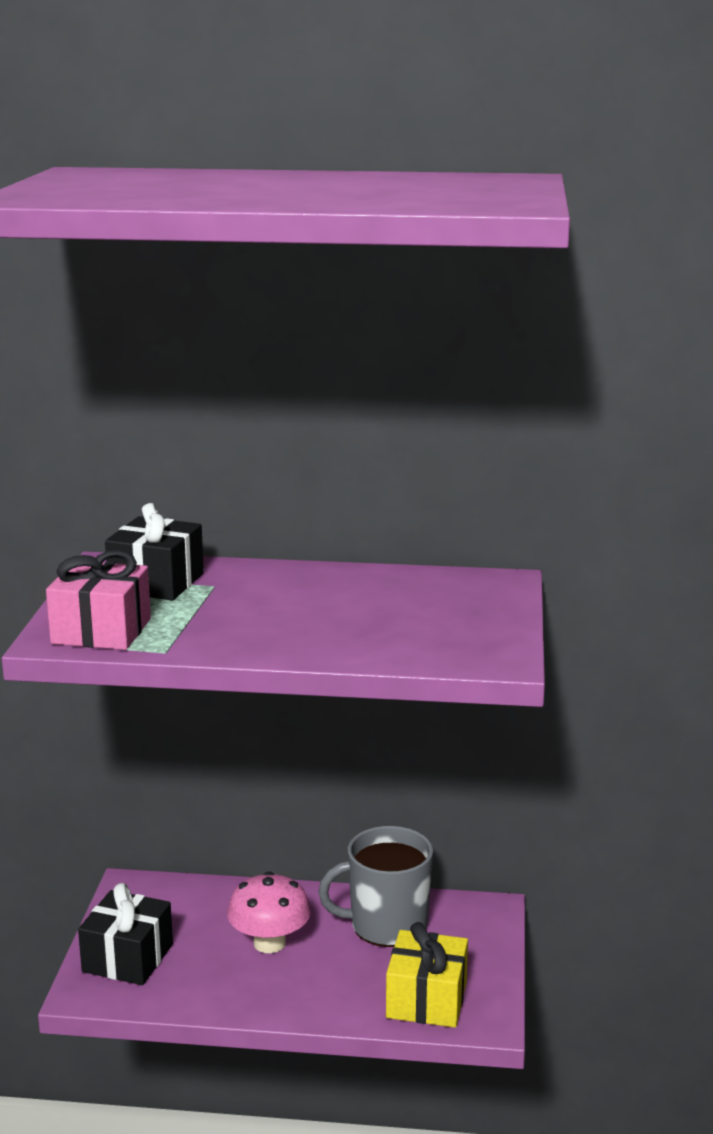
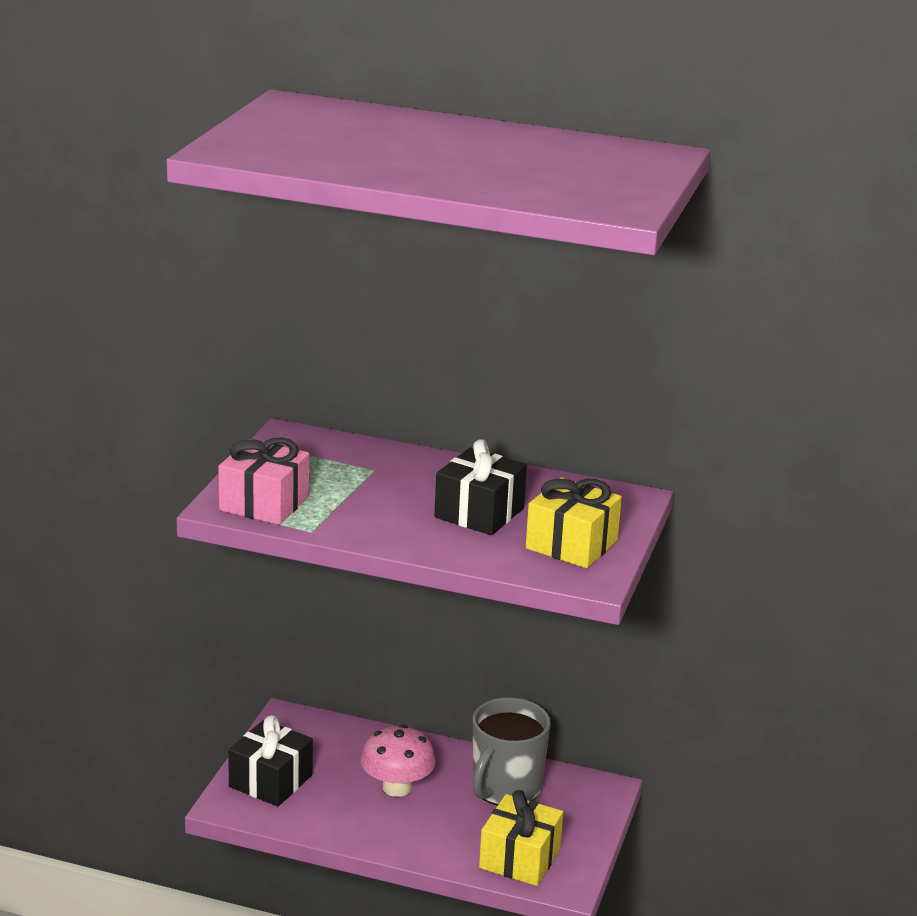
camera: 10 degrees right, 5 degrees up
(156, 582) = (324, 460): black gift -> black gift (479, 513)
(386, 925) = (505, 788): grey mug -> grey mug turned 60 degrees counterclockwise
(461, 630) = (571, 545): none -> yellow gift

